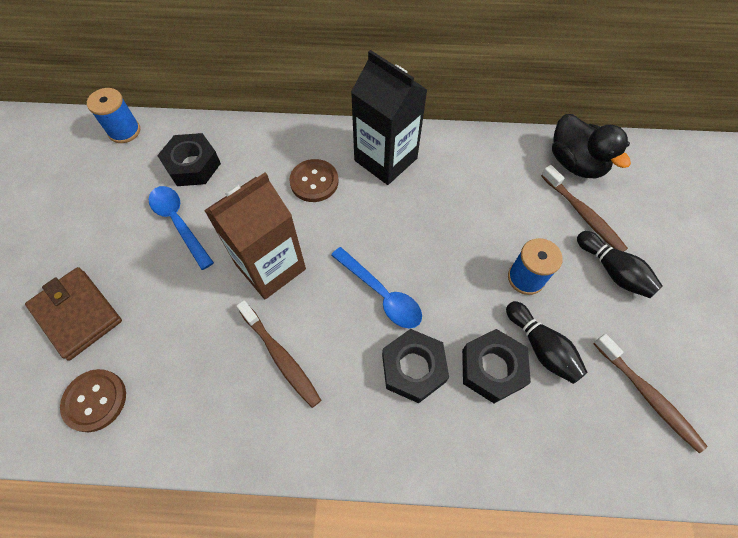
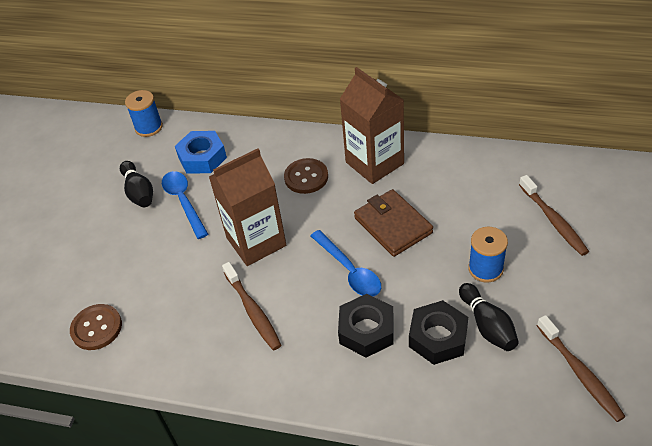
camera: 15 degrees right, 15 degrees down
(77, 314) = (91, 264): brown wallet -> brown wallet (393, 225)
(192, 165) = (202, 158): black nut -> blue nut
(385, 159) = (374, 163): black carton -> brown carton
(575, 163) = (556, 177): black duck -> none
(613, 271) = (571, 270): black bowling pin -> black bowling pin (139, 192)

